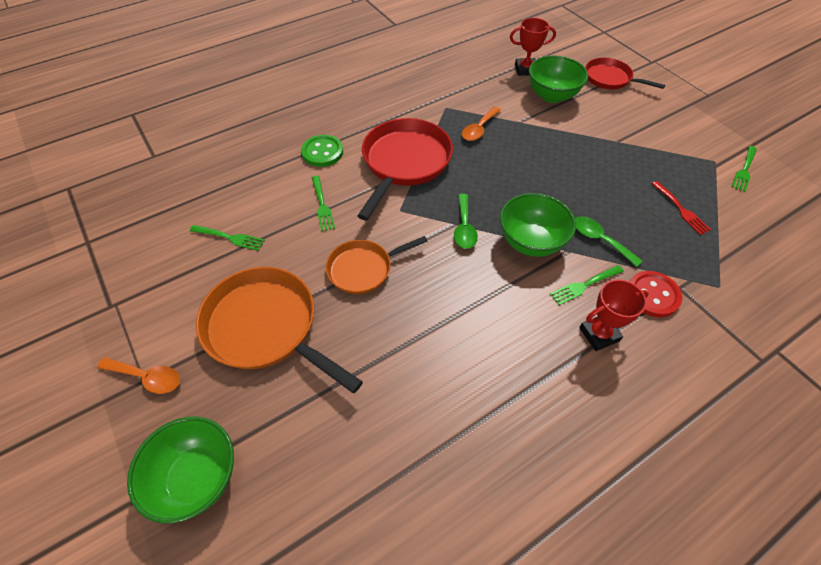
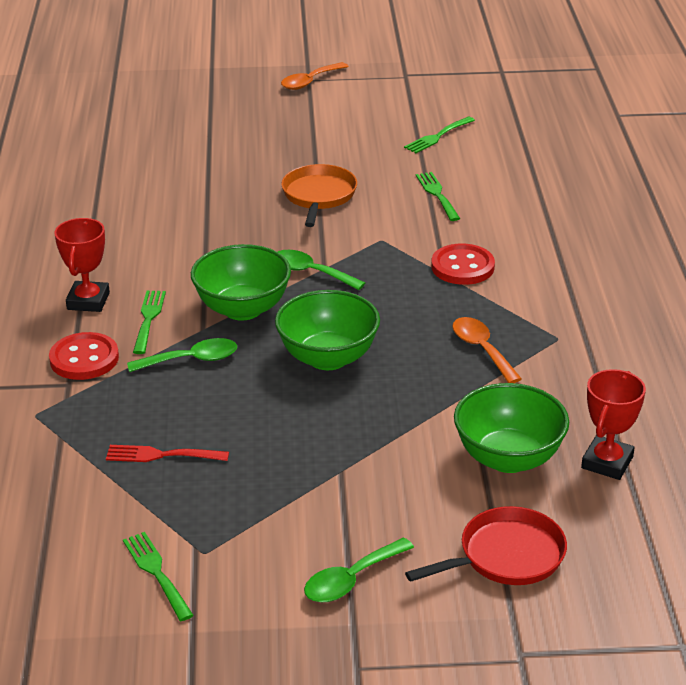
camera: 120 degrees right, 20 degrees down
(197, 478) = (200, 89): green bowl -> green bowl (328, 358)
(266, 327) = (303, 135): orange pan -> none
(322, 152) = (535, 215): green button -> none
(322, 205) = (437, 194): green fork -> green fork turned 60 degrees clockwise
(404, 163) = (462, 267): red pan -> red button
(672, 112) = (351, 580): none -> green spoon

